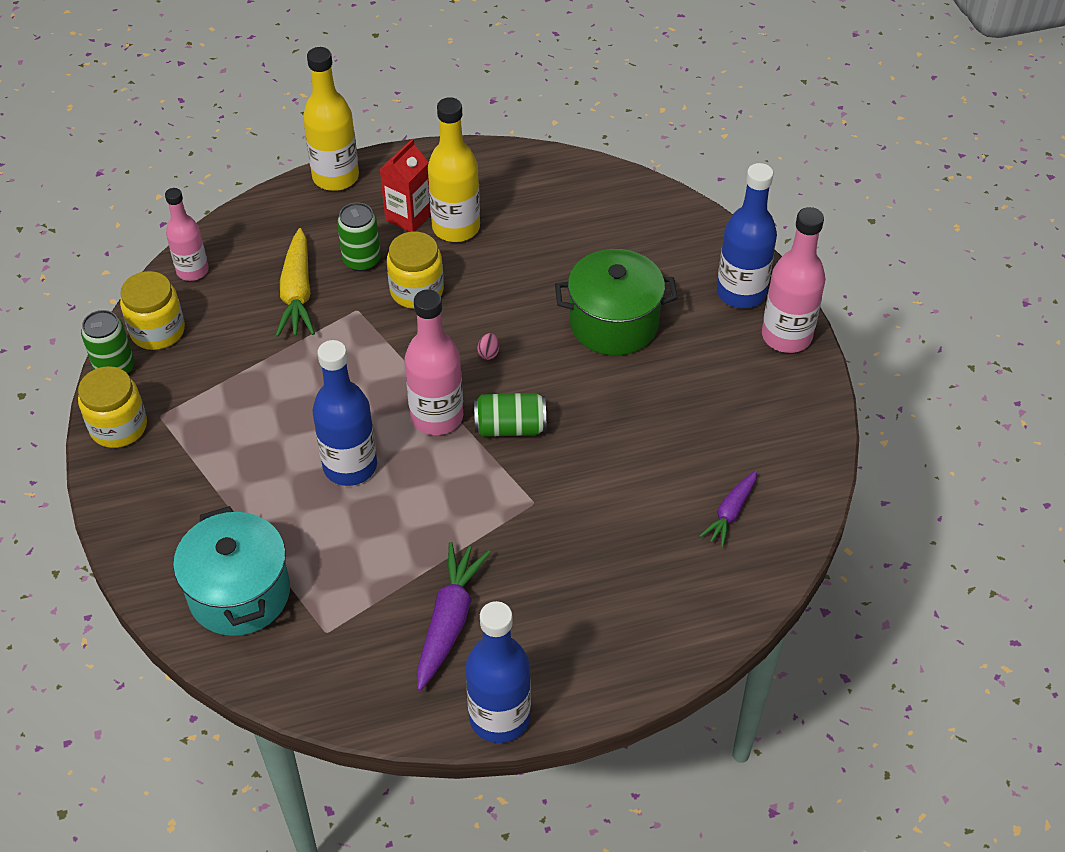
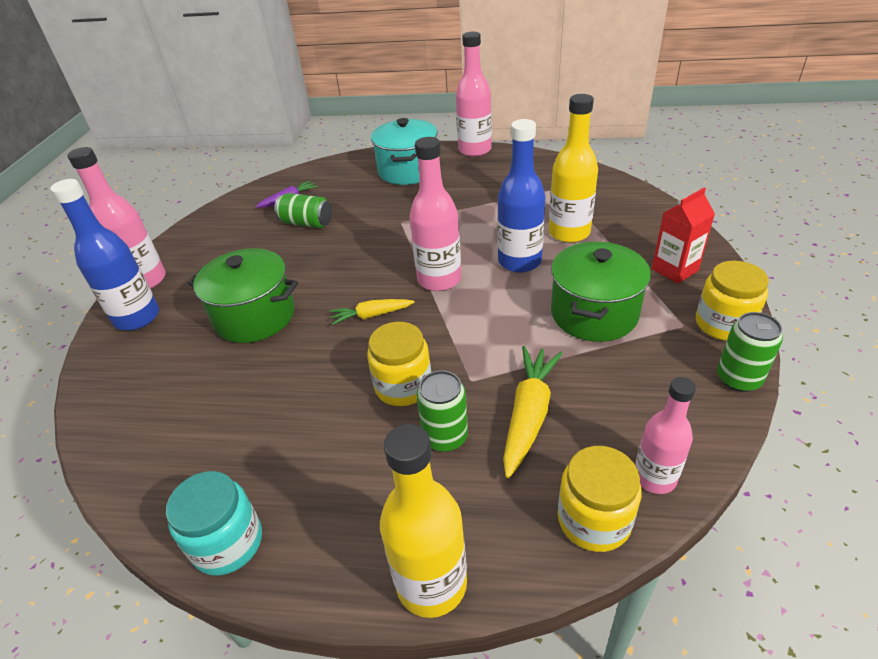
camera: 155 degrees left, 10 degrees down
(157, 331) = (694, 408): yellow jar -> yellow jar (594, 520)
(239, 593) = (615, 211): turquoise pot -> turquoise pot (408, 171)
(252, 409) = (594, 314): none -> green pot
(408, 216) = (366, 482): red carton -> red carton (674, 270)
(449, 621) = (484, 183): purple carrot -> none
(456, 227) = (322, 450): yellow bottle -> yellow bottle (569, 233)
(484, 162) = (228, 543): none -> turquoise jar
(488, 353) = (371, 315): pink egg -> yellow carrot
(499, 717) = (475, 150): blue bottle -> pink bottle
(510, 427) = (388, 263): green can -> green can (306, 223)

